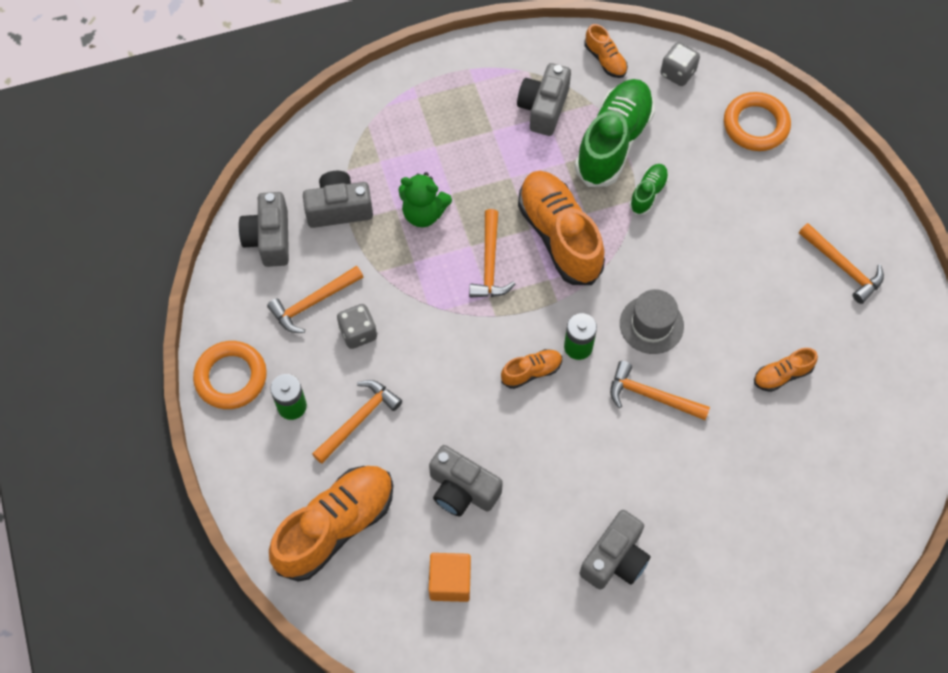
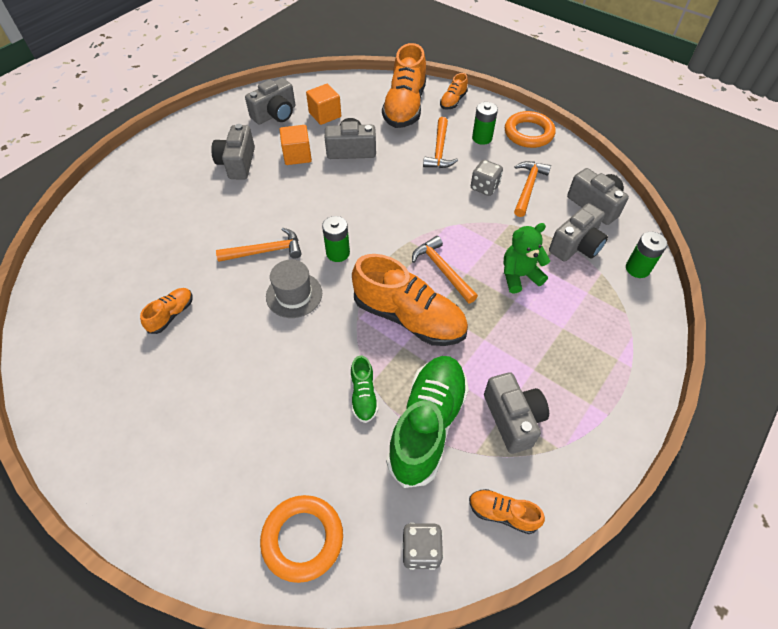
camera: 145 degrees right, 10 degrees down
(310, 153) = (637, 269): none -> green battery
(515, 628) = (275, 114): none -> grey camera
(531, 372) = (358, 223): orange shoe -> orange shoe (453, 101)
(533, 524) = (297, 155): none -> orange cube
(613, 142) = (427, 425): green shoe -> green shoe turned 150 degrees counterclockwise
(843, 267) = (148, 433): orange hammer -> none

